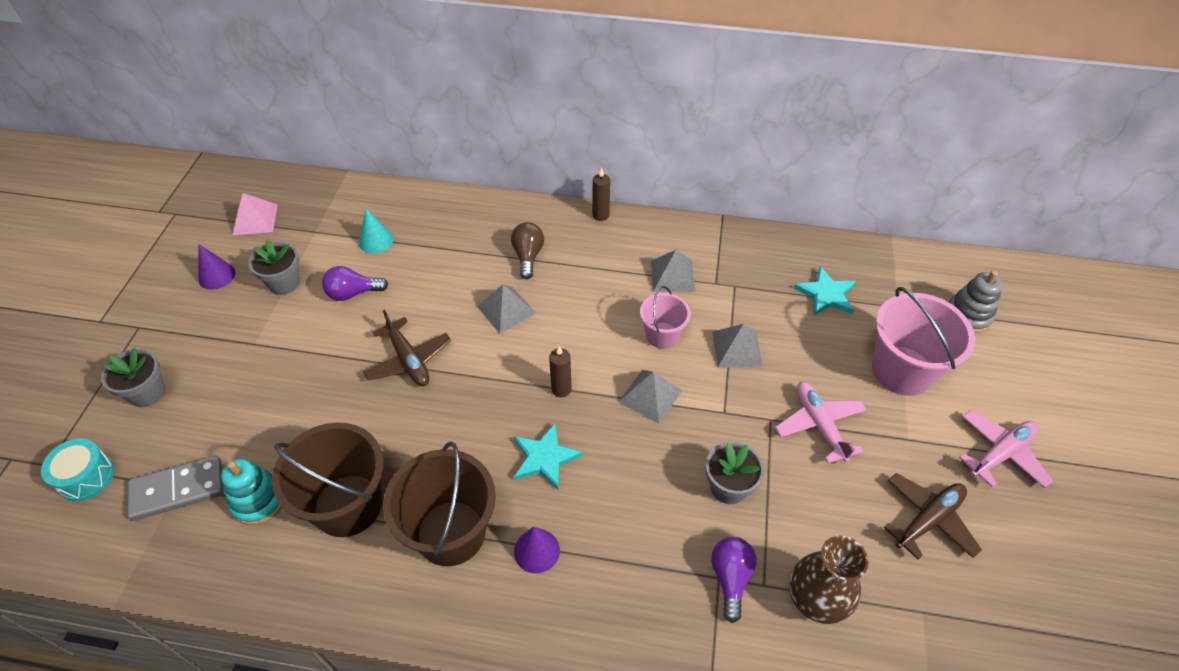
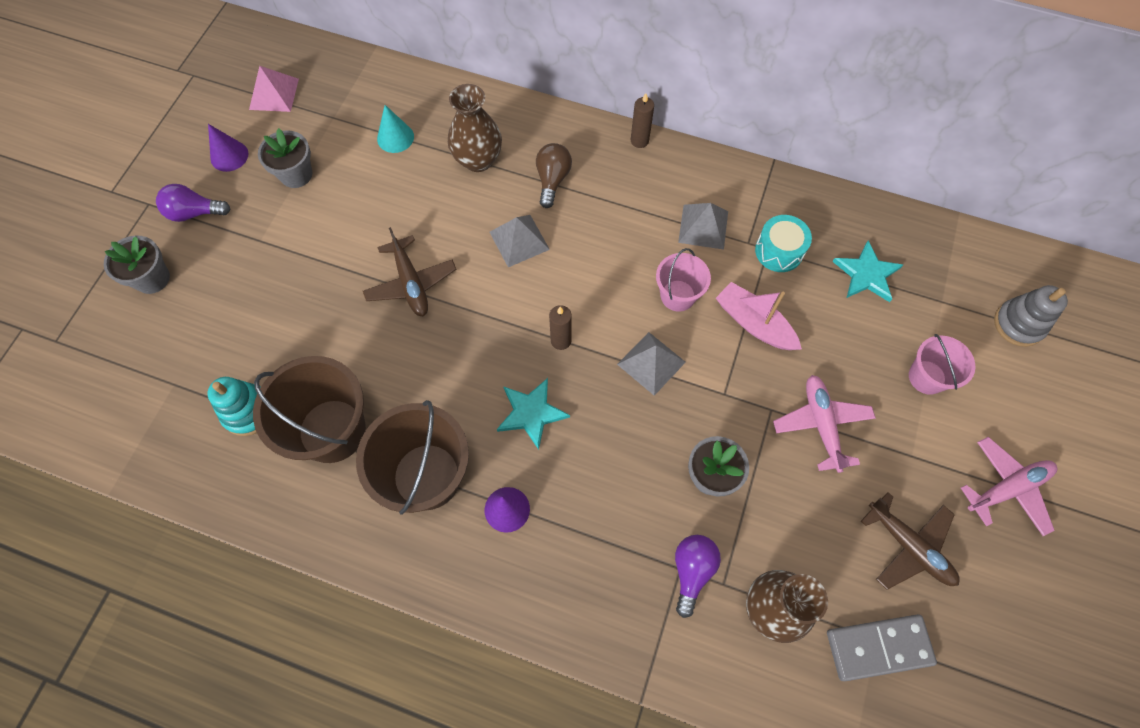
camera: 10 degrees right, 15 degrees up
(86, 477) = (90, 359): turquoise drum -> turquoise drum (779, 251)
(178, 490) = (174, 387): grey domino -> grey domino (878, 647)
(353, 293) = (364, 197): purple light bulb -> purple light bulb (194, 213)
(456, 249) = (478, 160): none -> brown vase
(737, 348) = (754, 323): grey pyramid -> pink boat
(902, 370) = (927, 377): pink bucket -> pink bucket, size x0.57
(928, 520) = (909, 546): brown plane -> brown plane turned 75 degrees clockwise

